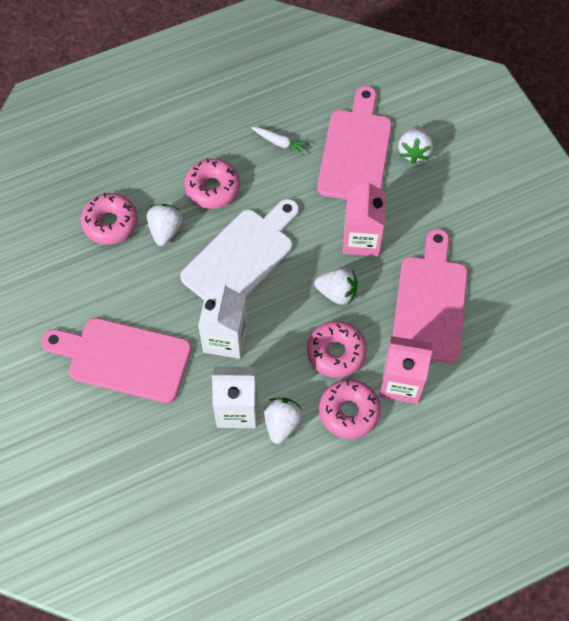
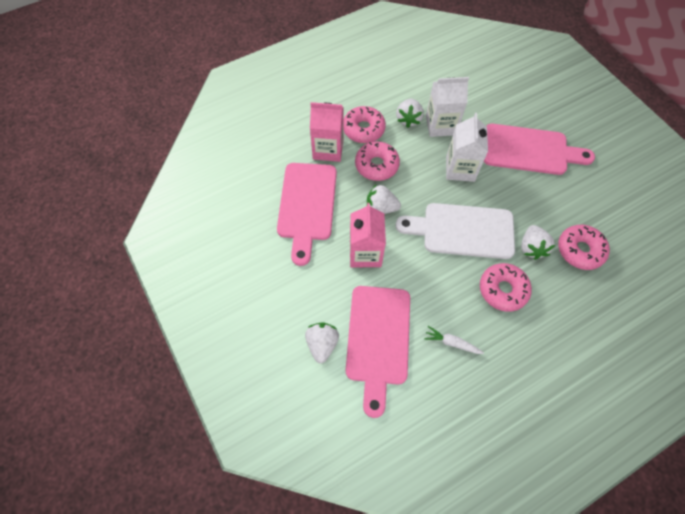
camera: 175 degrees right, 0 degrees up
(241, 256) = (462, 230): white cutting board -> white cutting board turned 60 degrees clockwise

